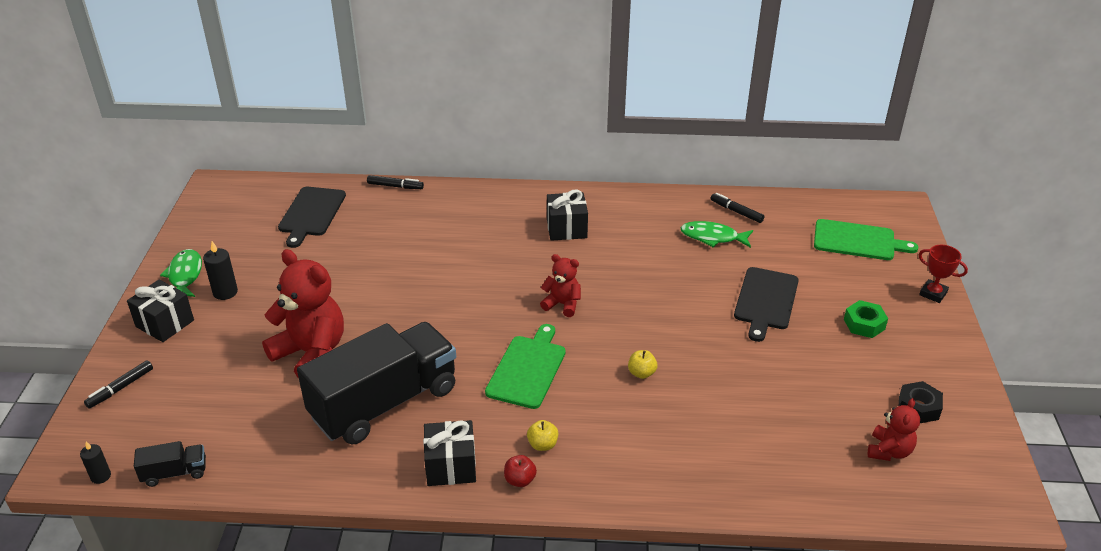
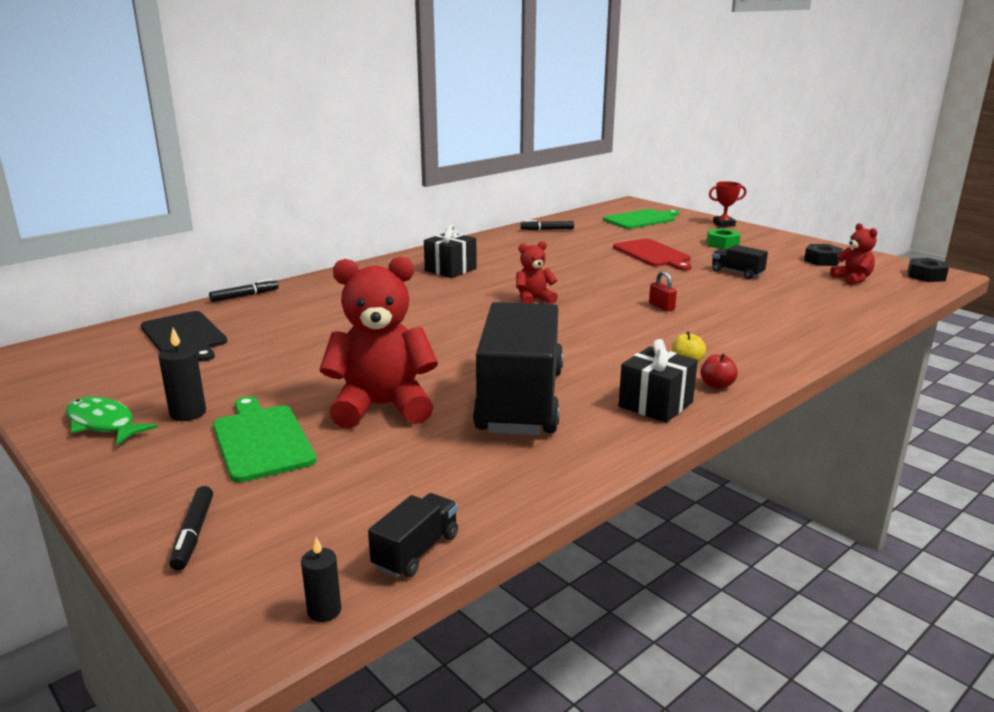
camera: 45 degrees left, 15 degrees down
(165, 323) = (151, 464): black gift -> none
(527, 369) = (586, 336): green cutting board -> green cutting board (261, 440)
(641, 373) = (661, 307): yellow apple -> red padlock
(712, 237) = (559, 243): green fish -> none
(765, 301) = (653, 254): black cutting board -> red cutting board
(792, 372) = (737, 273): none -> black truck
(984, 497) = (926, 276): none -> black nut

